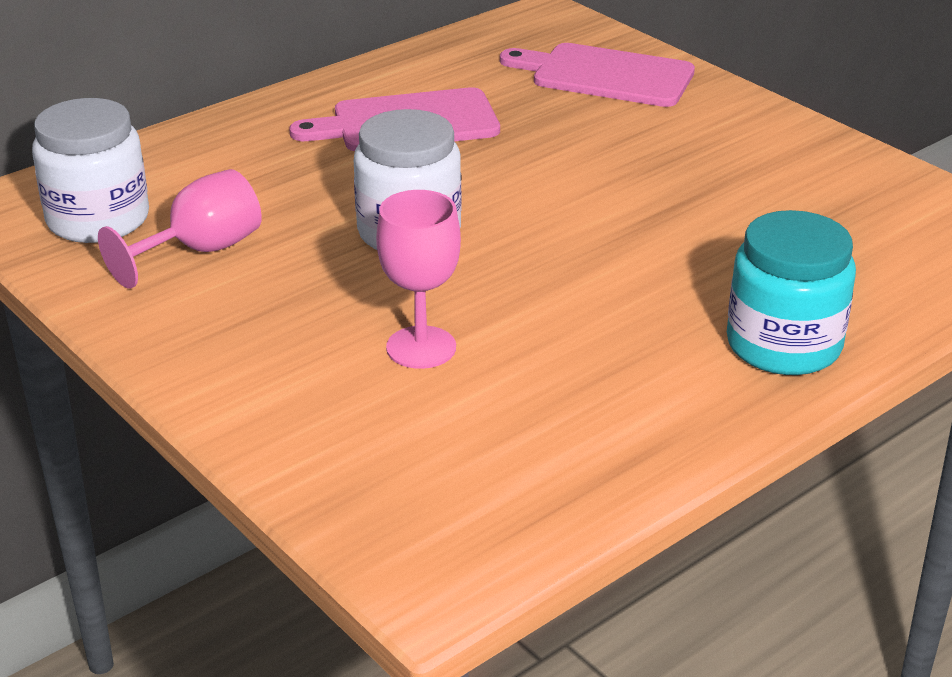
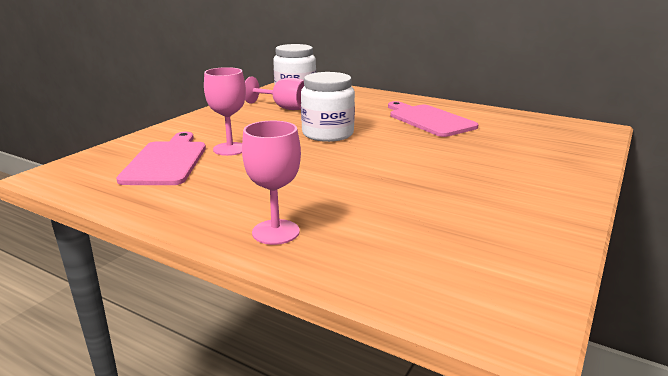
camera: 70 degrees right, 10 degrees down
(605, 75) = (548, 149): pink cutting board -> pink cutting board (166, 161)
(783, 345) = (275, 232): turquoise jar -> pink goblet

